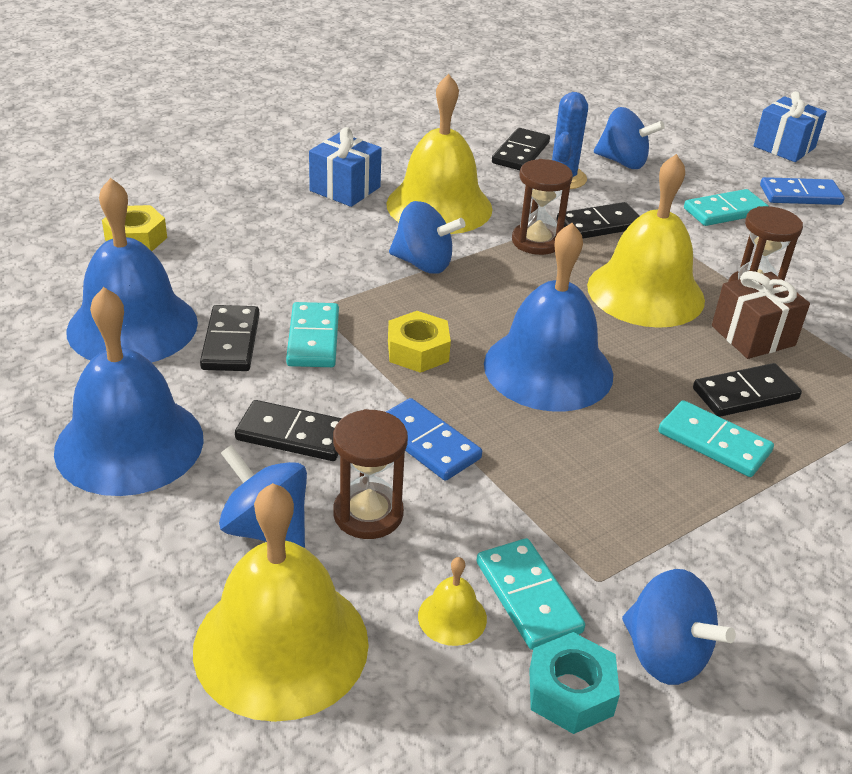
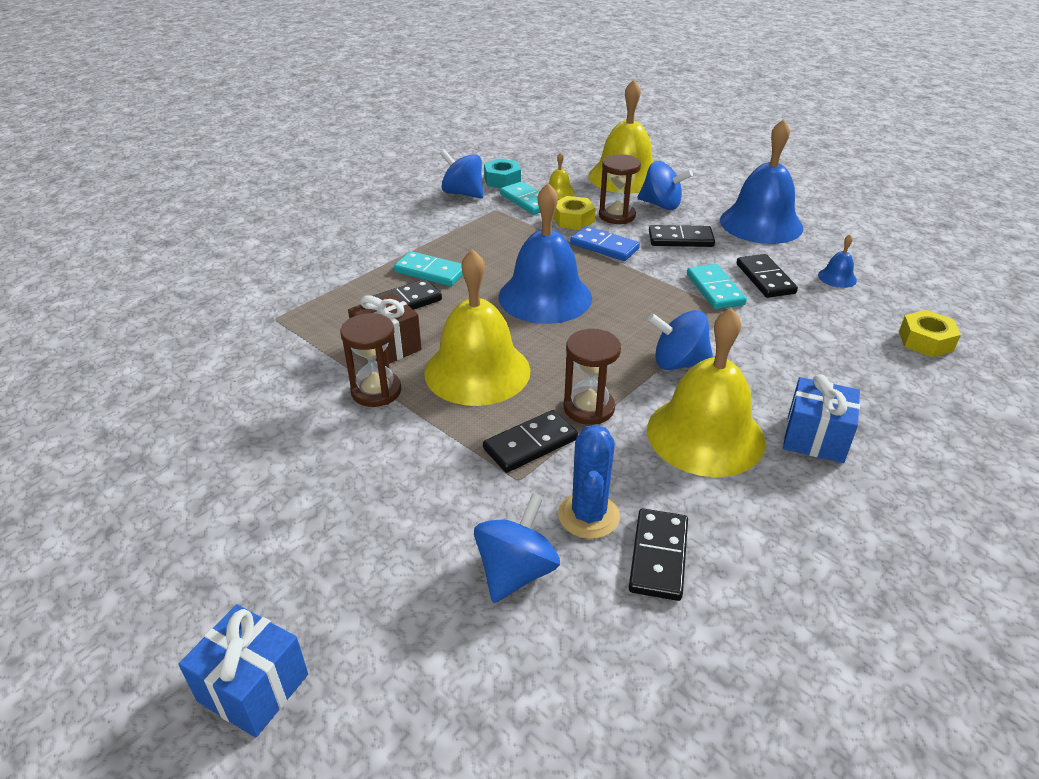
camera: 170 degrees right, 0 degrees up
(132, 326) = (837, 277): blue bell -> blue bell, size x0.41
(418, 351) = (639, 293): yellow nut -> yellow nut (573, 219)
(623, 162) = (516, 572): blue spinning top -> blue spinning top turned 105 degrees clockwise
(725, 211) = (384, 499): turquoise domino -> none
(800, 195) = (273, 556): blue domino -> none

